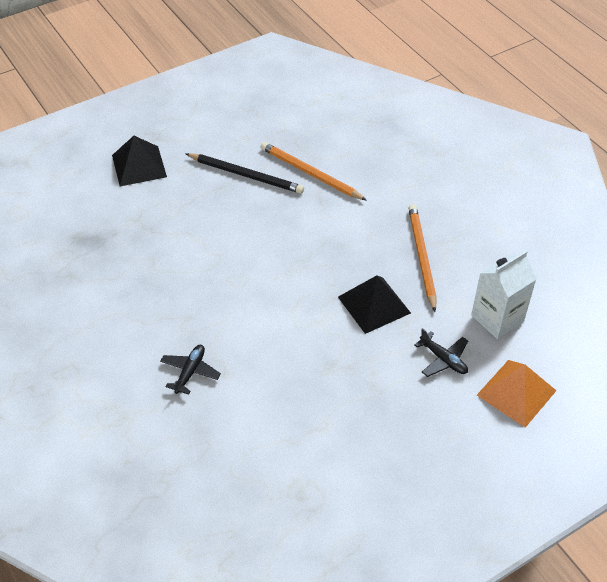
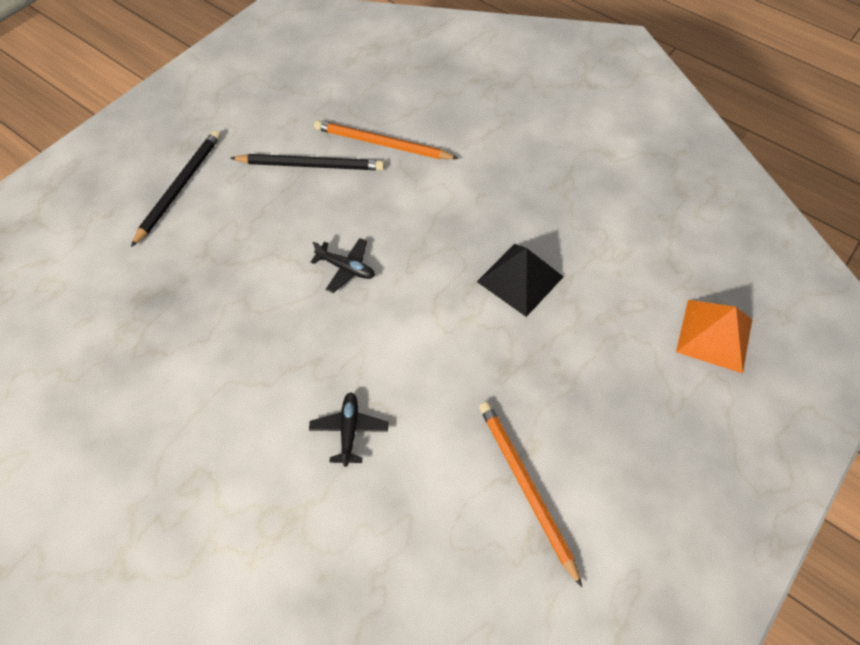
camera: 20 degrees left, 10 degrees up
(139, 166) = (180, 187): black pyramid -> black pencil
(421, 257) = (545, 208): orange pencil -> orange pencil (525, 487)
(443, 359) = (622, 321): black plane -> black plane (346, 268)
(497, 318) = (654, 255): white carton -> none

